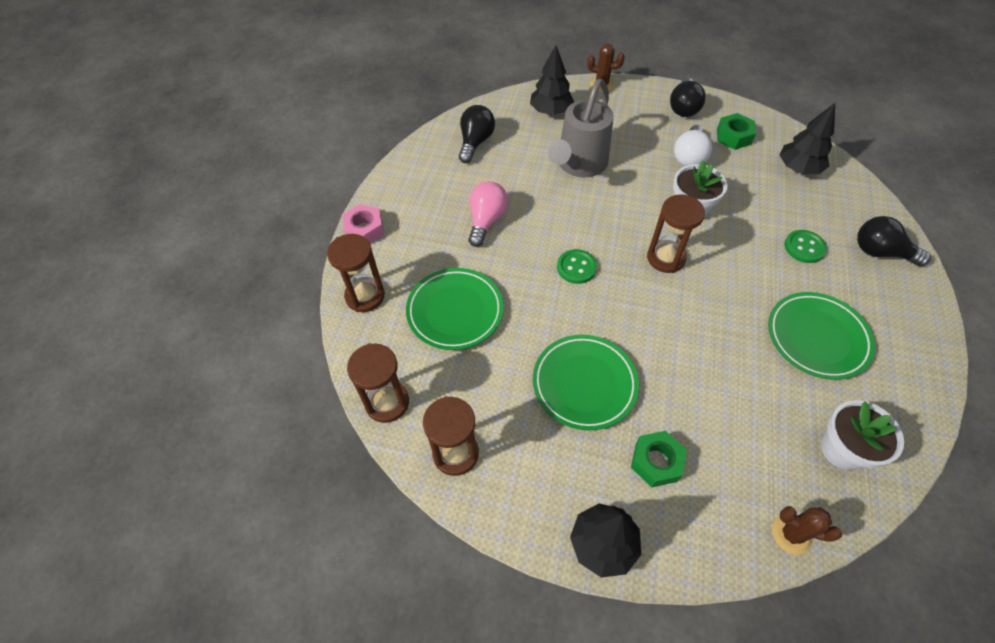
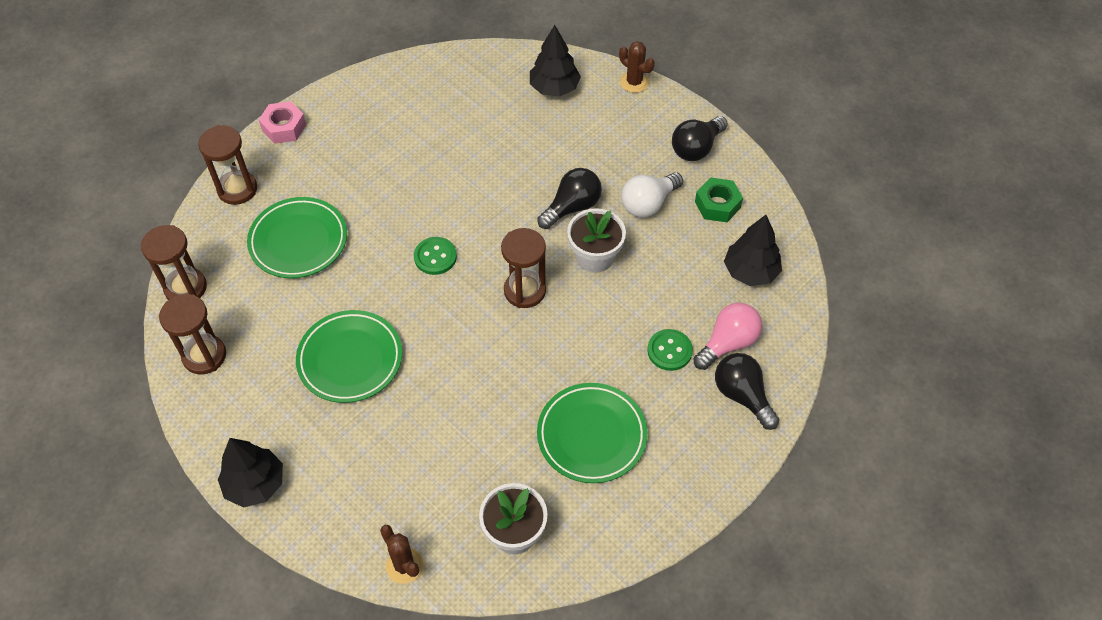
camera: 30 degrees right, 0 degrees up
(475, 142) = (452, 87): black light bulb -> black light bulb (572, 207)
(486, 220) = (394, 172): pink light bulb -> pink light bulb (728, 343)
(579, 165) = (529, 158): grey watering can -> none
(656, 462) = (351, 451): green nut -> none

